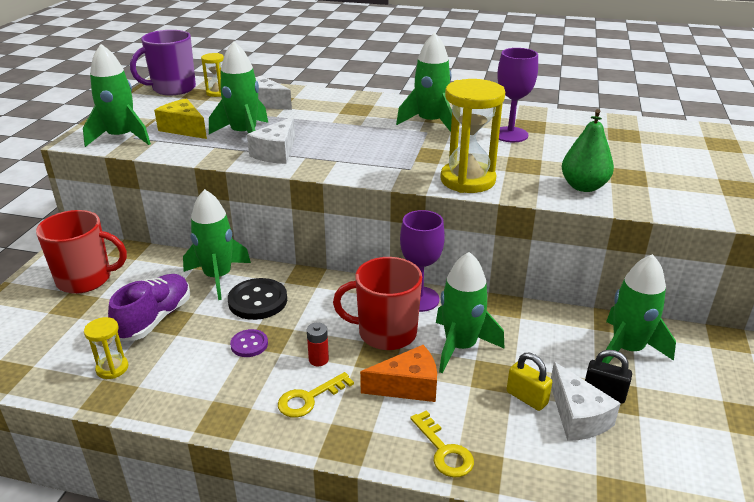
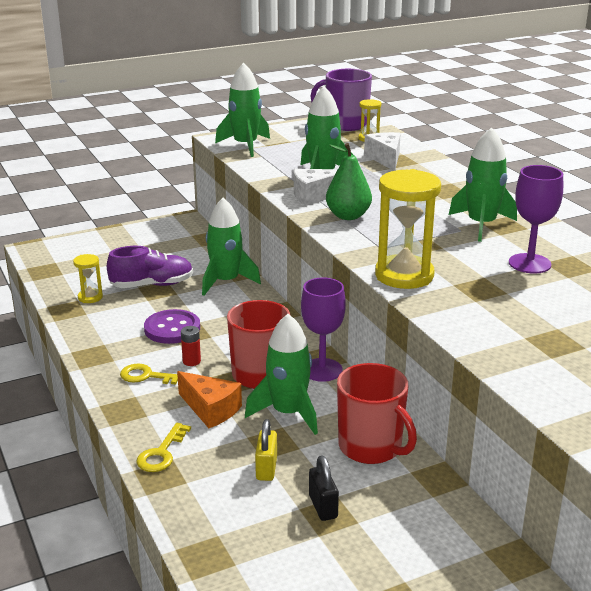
camera: 50 degrees right, 5 degrees down
(85, 279) = (157, 243): red mug -> red mug (371, 447)
(184, 129) = (293, 155): yellow cheese -> none
(249, 344) = (172, 329): purple button -> purple button, size x1.72
(258, 301) = (222, 308): black button -> none
(578, 416) = (275, 502): white cheese -> none
(583, 186) = (488, 327): green pear -> green pear (348, 216)
(627, 349) = (405, 500): green rocket -> none

